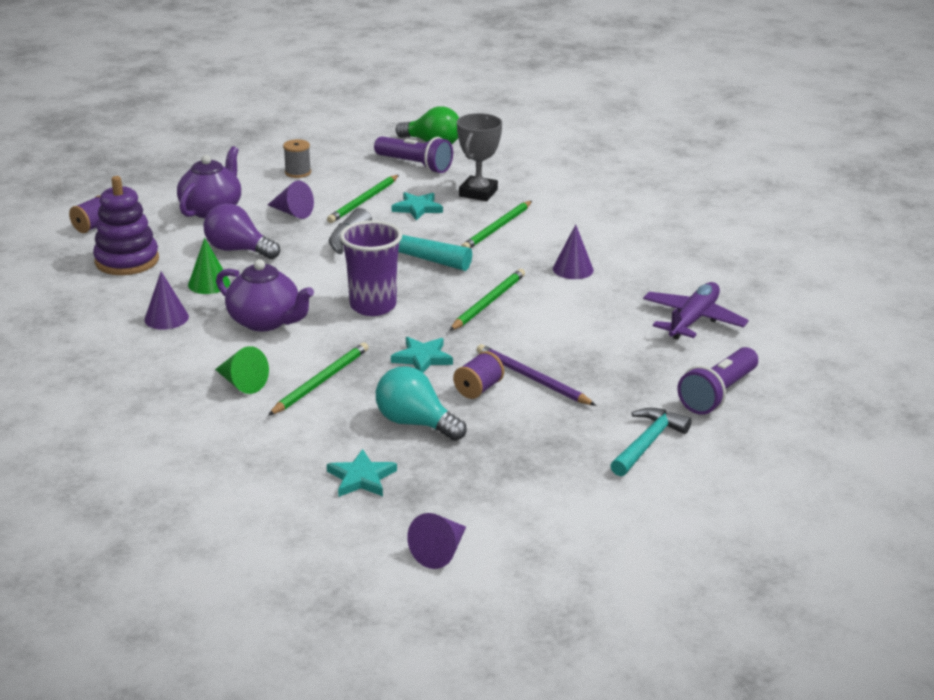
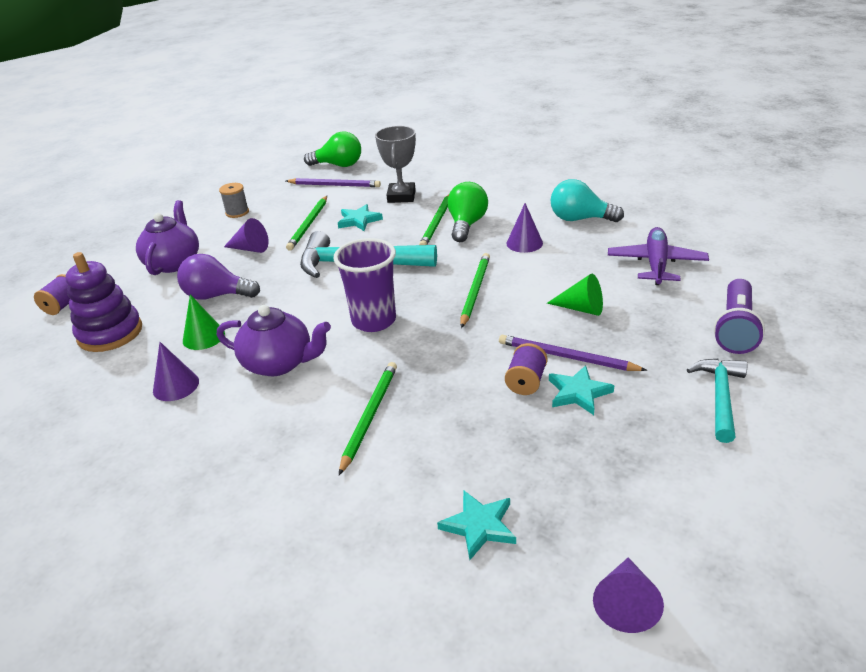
camera: 15 degrees left, 5 degrees up
(242, 383) = (289, 441): green cone -> green cone (581, 308)
(415, 165) = (334, 185): purple flashlight -> purple pencil
(415, 423) = (491, 438): turquoise light bulb -> turquoise light bulb (580, 219)
(422, 358) = (452, 363): turquoise star -> turquoise star (578, 393)
(526, 237) = (466, 225): none -> green light bulb

